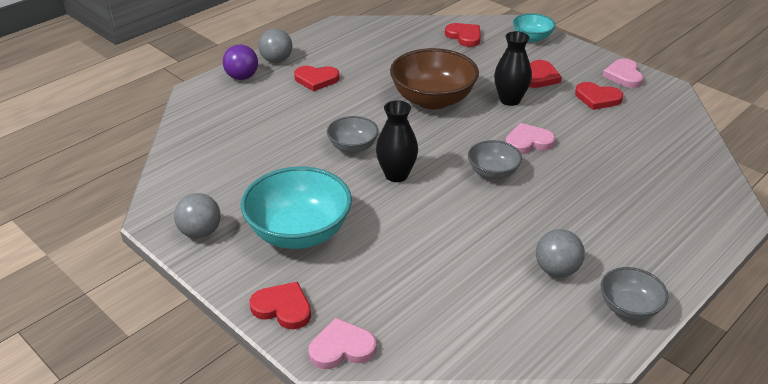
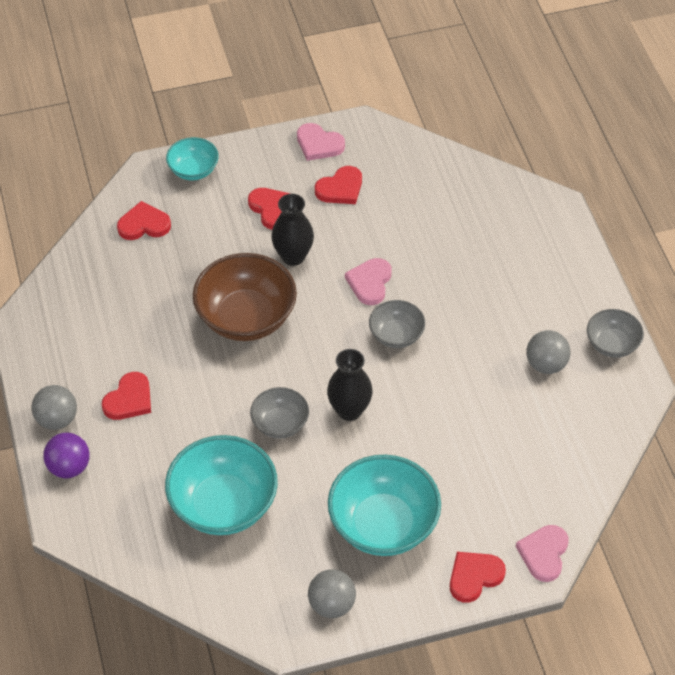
camera: 60 degrees left, 15 degrees up
(258, 147) = (223, 505): none -> turquoise bowl

